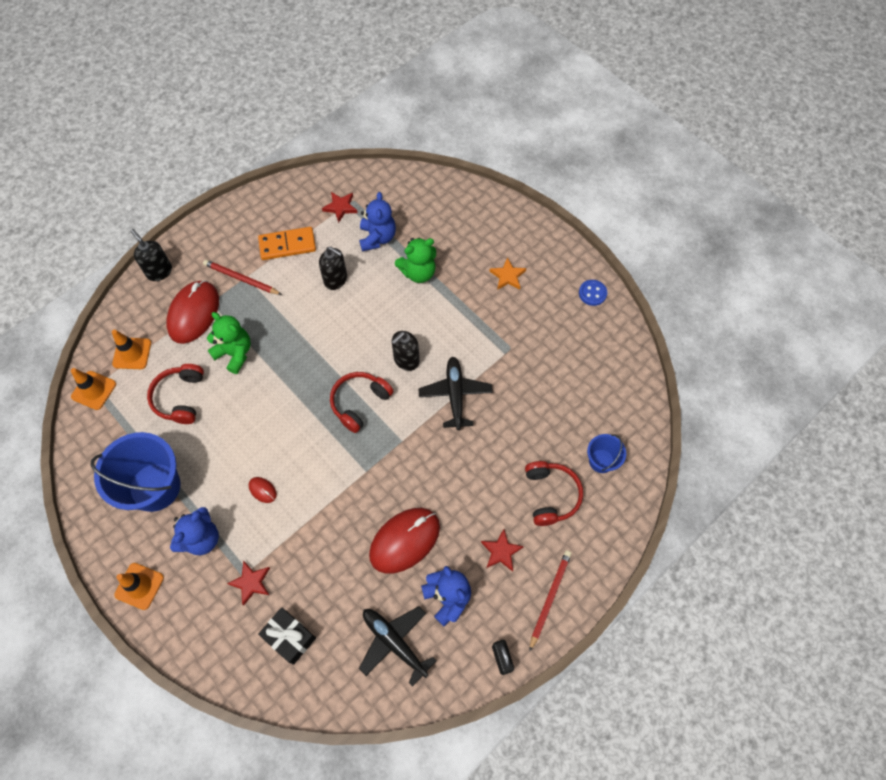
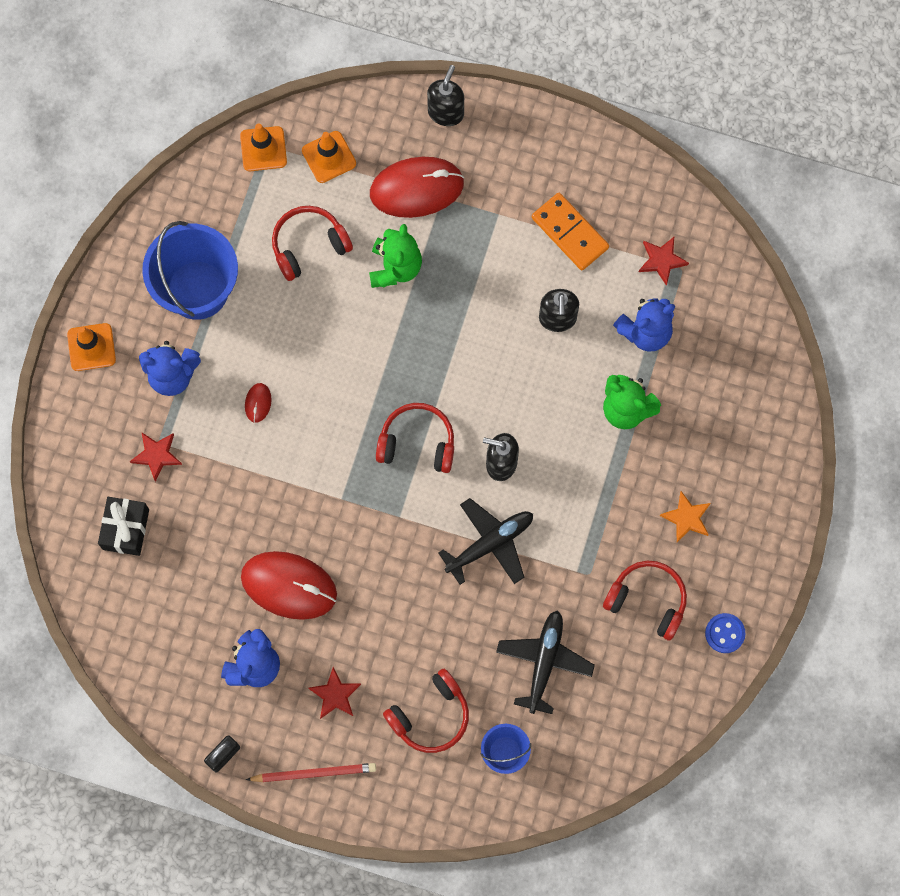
camera: 60 degrees right, 10 degrees up
(241, 279) = (492, 210): red pencil -> none
(394, 642) = (179, 637): black plane -> black plane (544, 661)
(547, 324) = (647, 600): none -> red headphones

